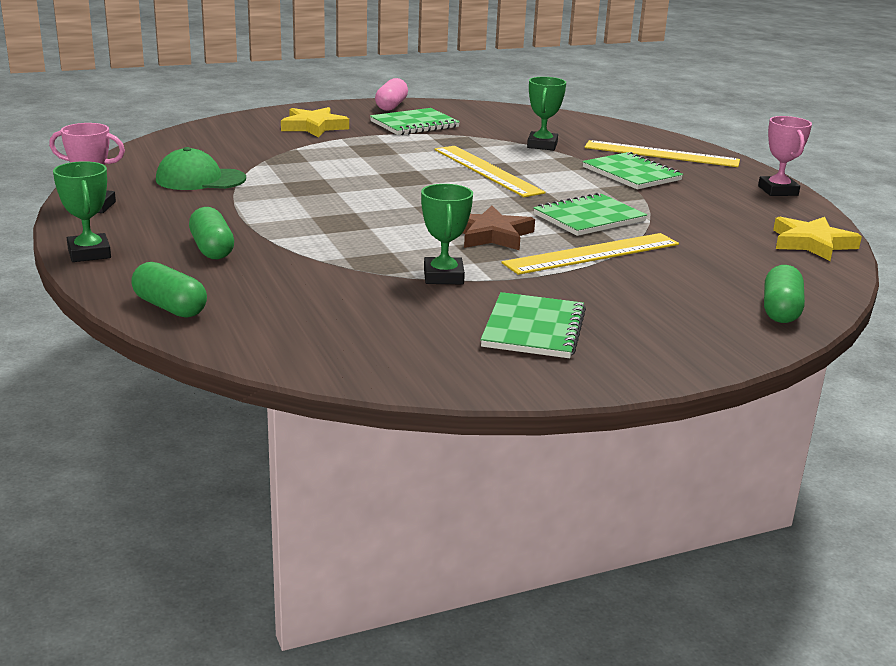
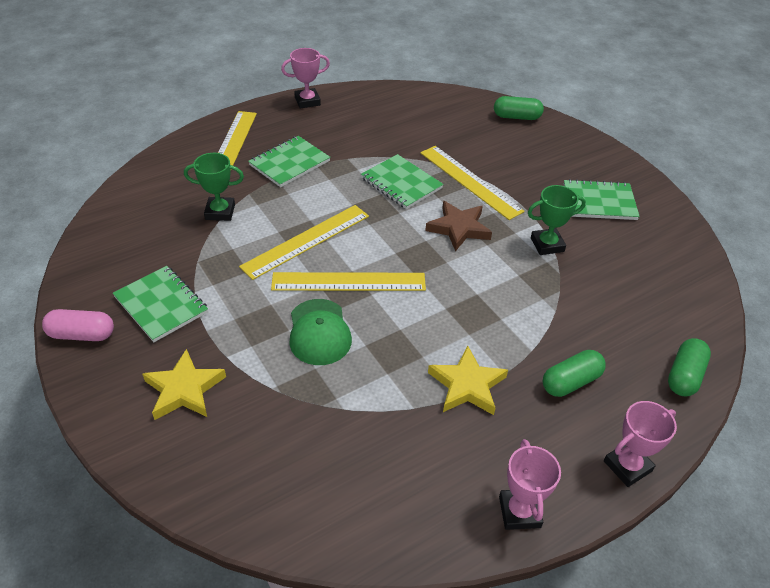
camera: 100 degrees left, 20 degrees up
(89, 253) = (627, 466): green trophy -> pink trophy
(200, 179) = (403, 444): green cap -> green cap (319, 332)
(416, 180) = (348, 282): none -> yellow ruler
(811, 243) = (406, 98): yellow star -> yellow star (467, 385)

